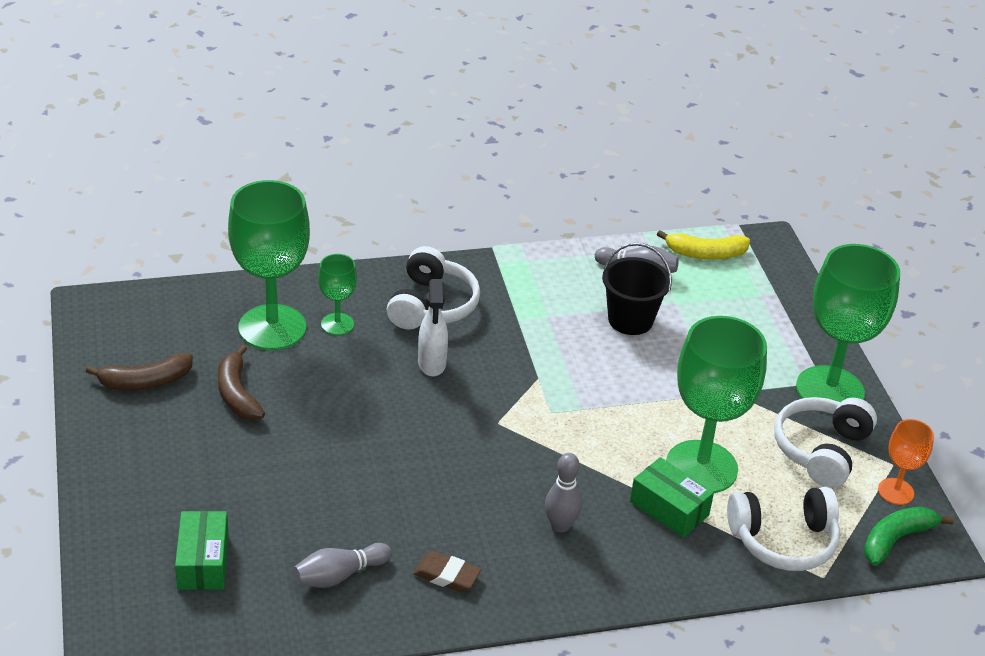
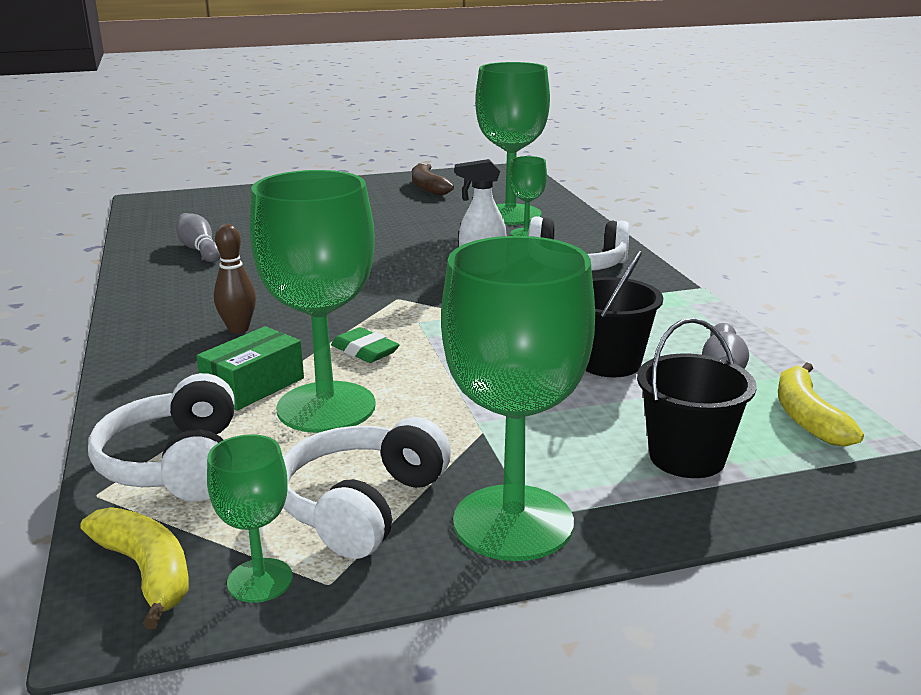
camera: 90 degrees right, 15 degrees down
(203, 562) = (229, 213): green box -> none
(237, 394) = (420, 210): brown banana -> none
(446, 575) = (185, 285): brown eraser -> none
(560, 525) = (238, 329): grey bowling pin -> brown bowling pin
(608, 445) = (365, 351): none -> green eraser
(756, 312) = (687, 457): none -> black bucket
(821, 450) = (362, 506): white headphones -> white headphones turned 90 degrees counterclockwise
(896, 491) = (260, 580): orange goblet -> green goblet
(896, 539) = (146, 572): green banana -> yellow banana

